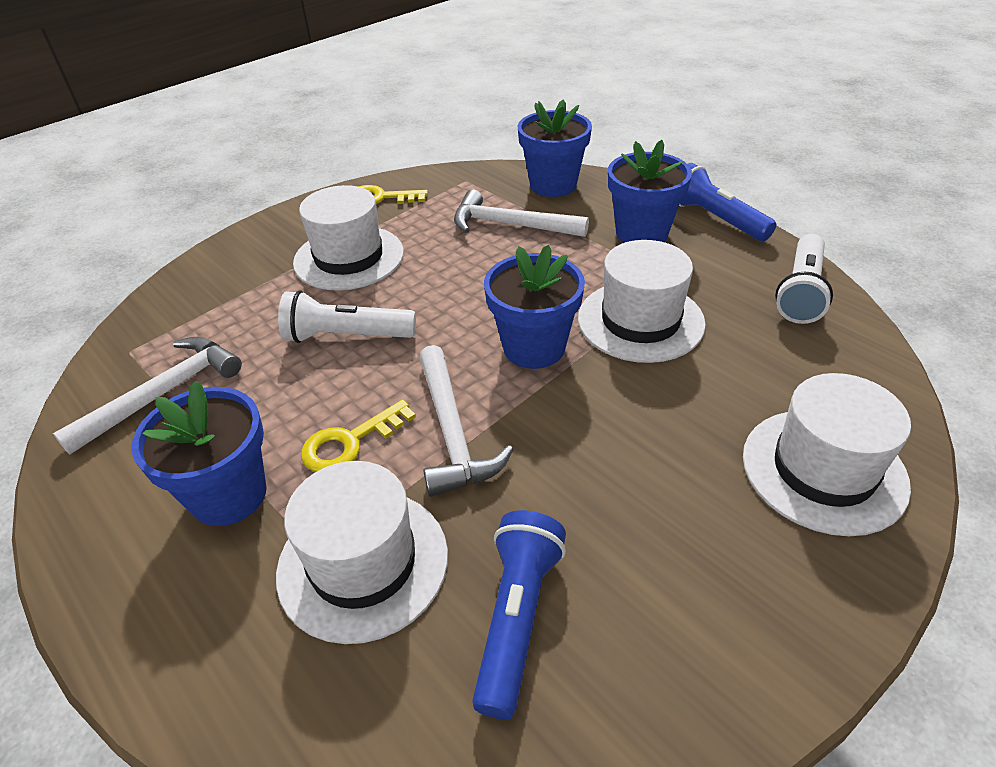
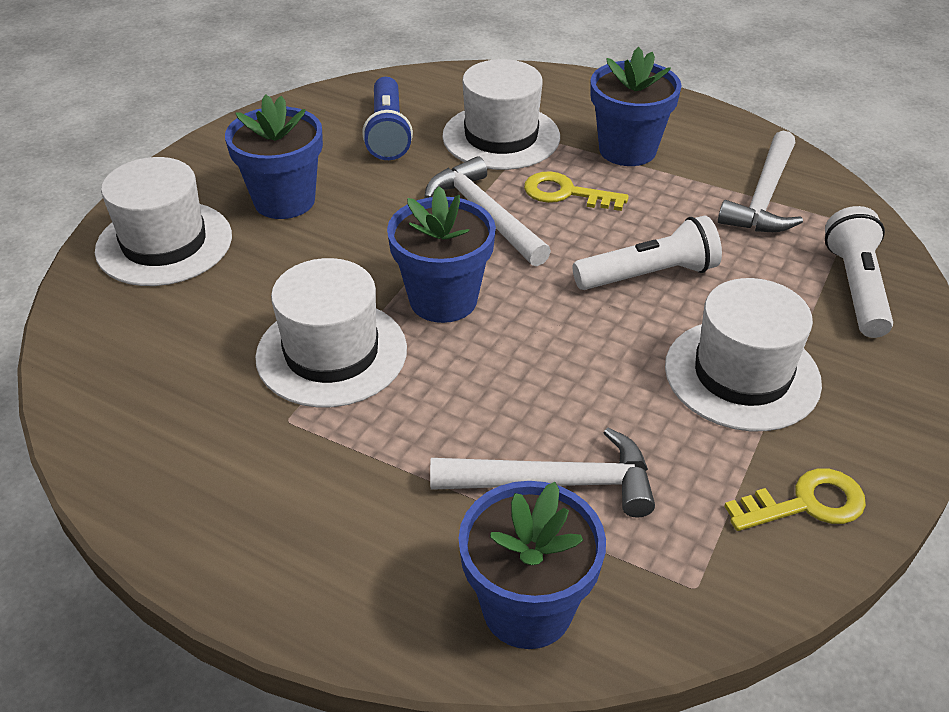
camera: 160 degrees right, 0 degrees up
(350, 443) = (565, 193): yellow key -> yellow key turned 105 degrees counterclockwise
(641, 233) = (345, 506): blue flower pot -> blue flower pot (284, 201)
(715, 219) = (223, 567): blue flashlight -> none
(801, 292) = (124, 434): white flashlight -> white flashlight (856, 287)

